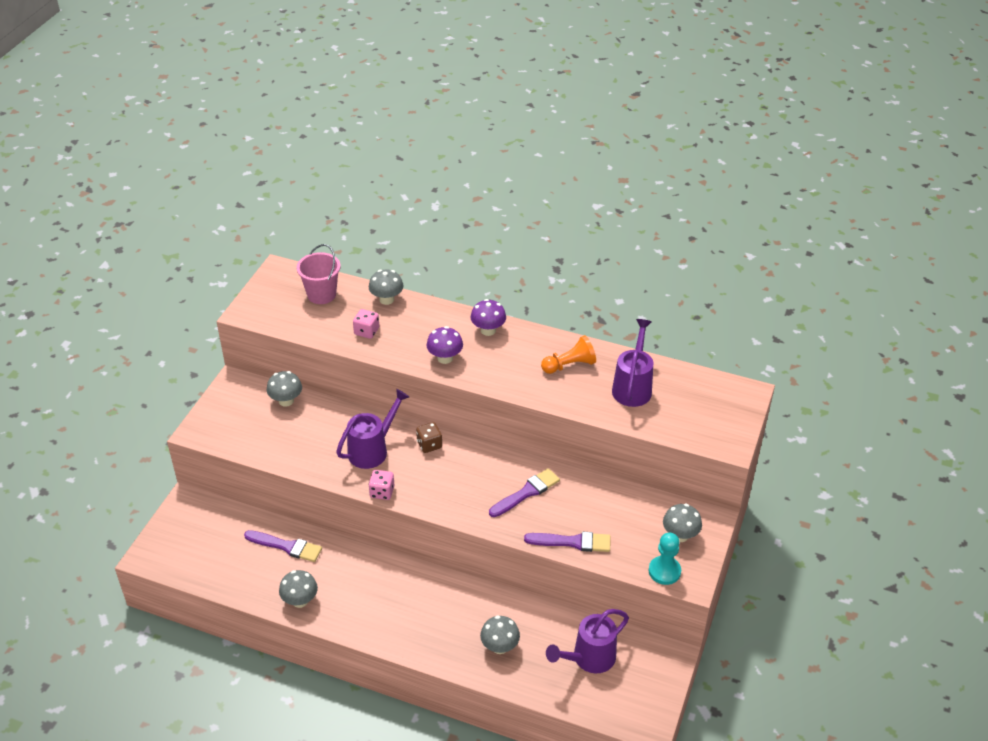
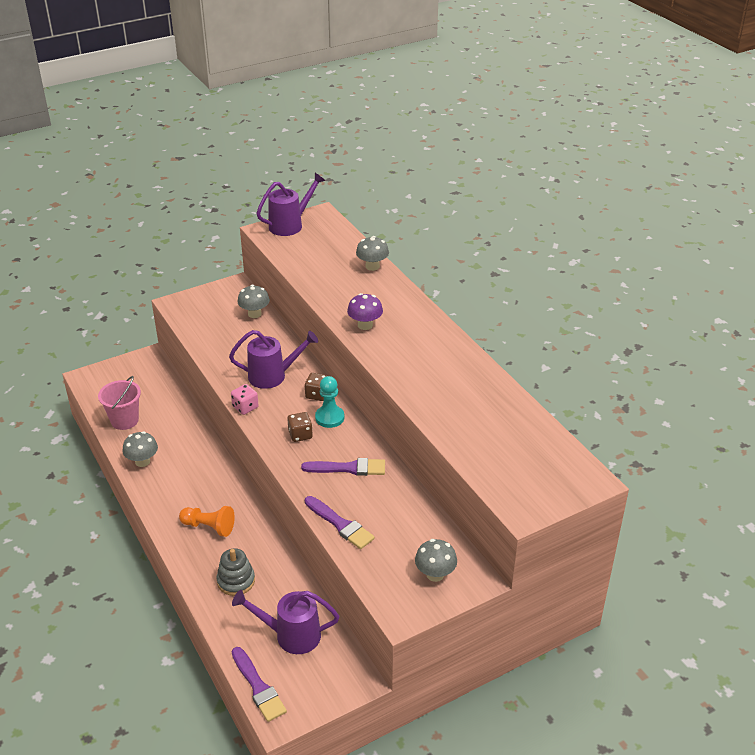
camera: 40 degrees right, 5 degrees down
(286, 546) = (175, 421): purple brush -> purple brush (258, 687)
(321, 294) = (330, 242): pink bucket -> pink bucket (124, 420)
(366, 331) = (331, 280): pink dice -> none
(456, 488) = (300, 435): none -> brown dice
(488, 330) = (422, 322): purple mushroom -> none
(499, 647) = (236, 581): grey mushroom -> grey stacking toy
(569, 365) = (457, 379): orange pawn -> orange pawn (209, 527)
(633, 387) = (491, 421): purple watering can -> purple watering can (290, 225)
(664, 571) = (388, 593): turquoise pawn -> turquoise pawn (329, 417)

